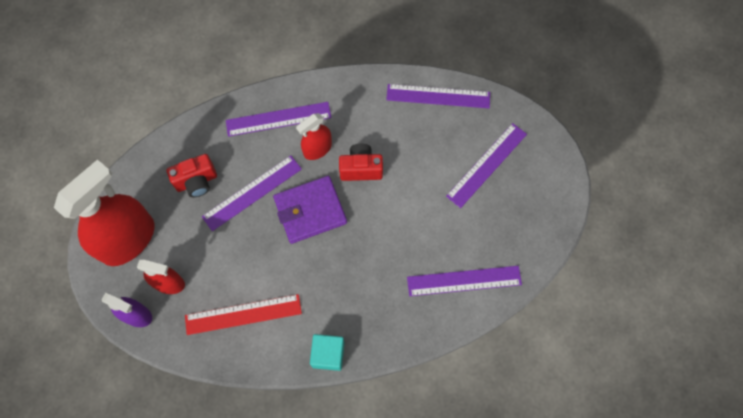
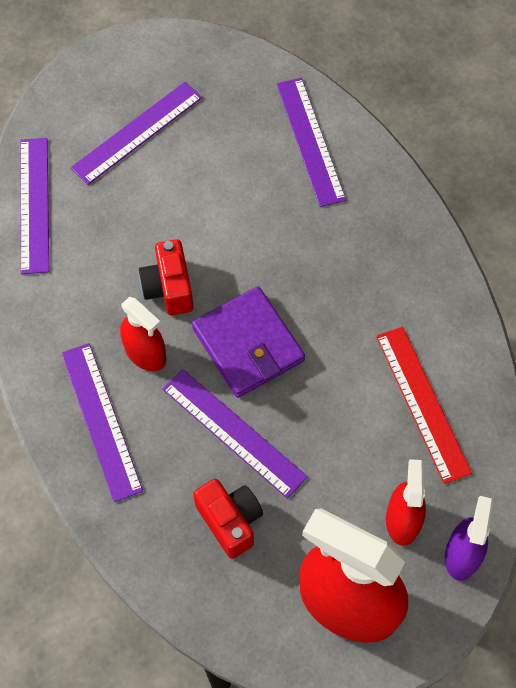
camera: 100 degrees left, 5 degrees down
(328, 354) = (448, 284): turquoise cube -> none
(486, 165) = (137, 132): purple ruler -> purple ruler turned 75 degrees counterclockwise

